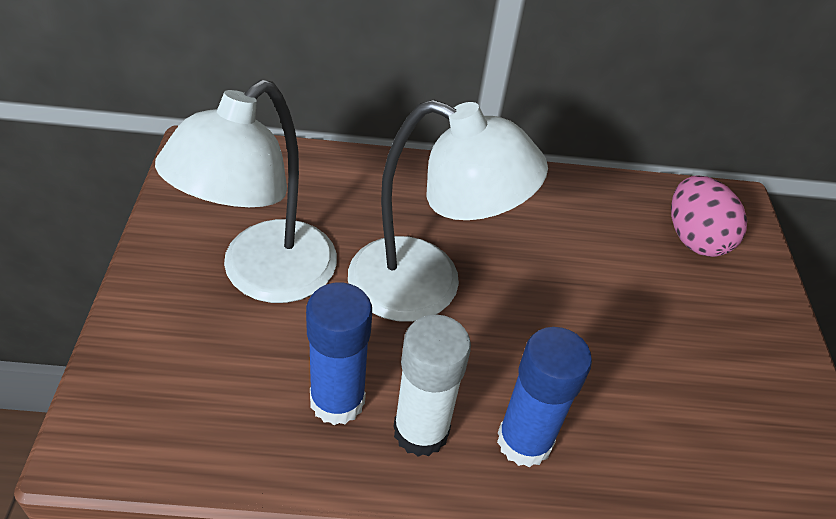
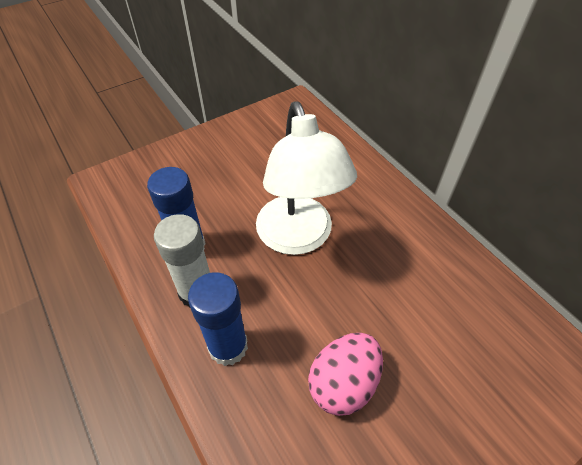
camera: 60 degrees right, 5 degrees up
(264, 276) = (240, 172): white lamp -> none
(694, 238) = (509, 366): pink egg -> pink egg (343, 383)

